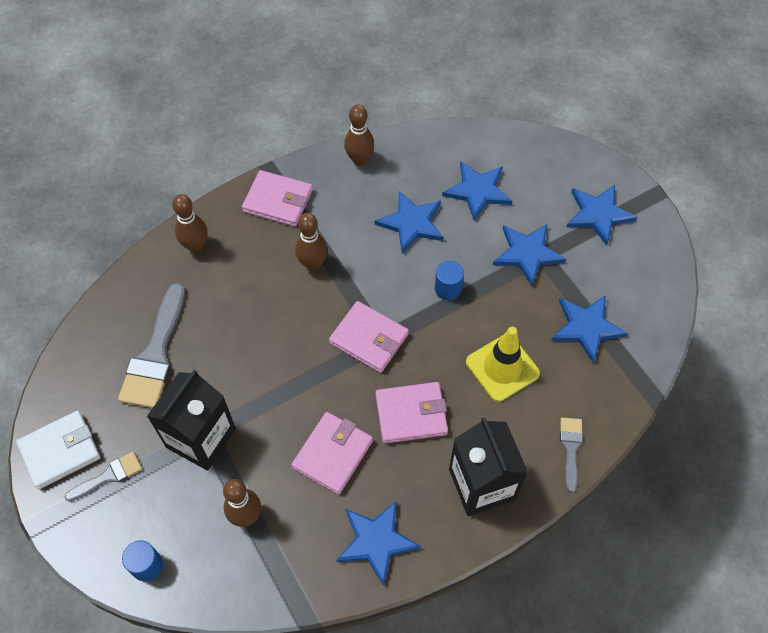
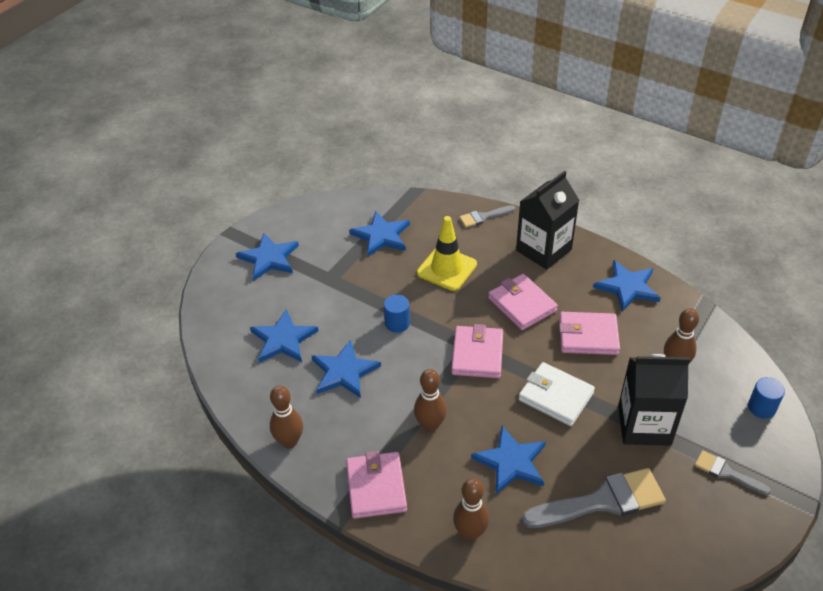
camera: 115 degrees left, 15 degrees down
(60, 451) = (740, 524): white wallet -> white wallet (555, 396)
(527, 254) = (333, 287): blue star -> blue star (511, 462)

